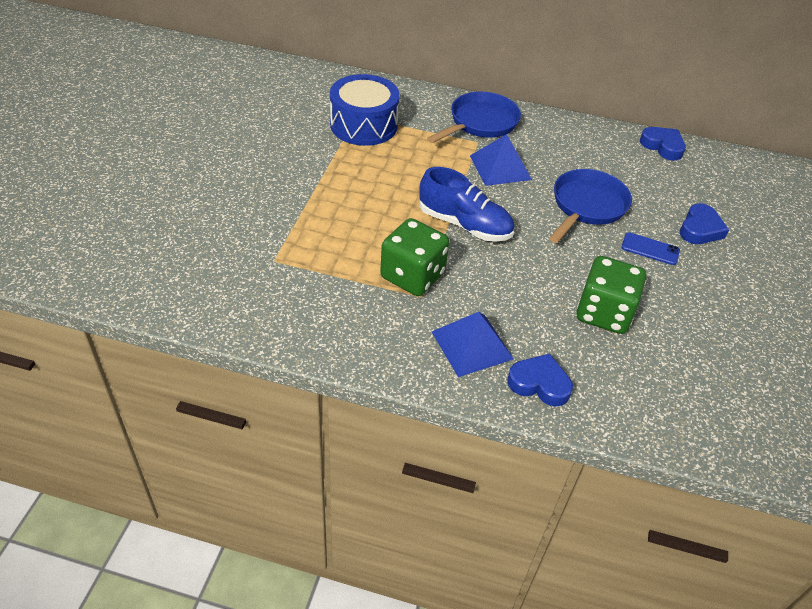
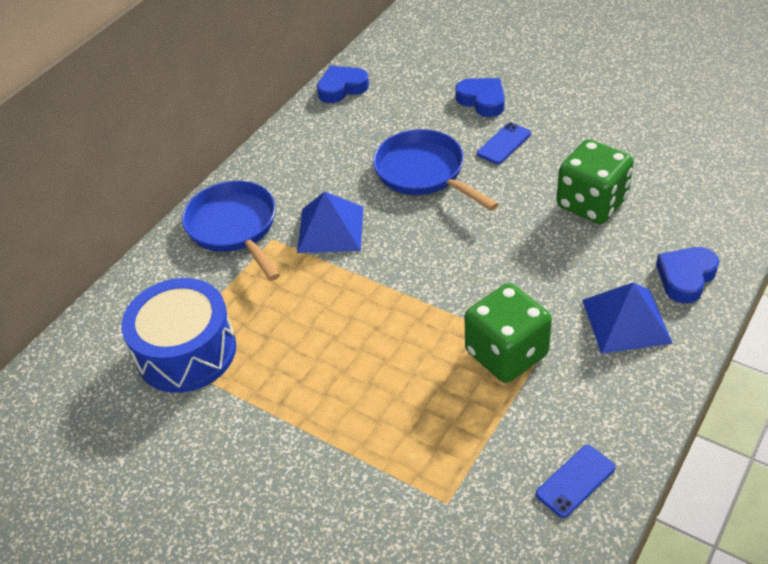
camera: 65 degrees left, 0 degrees up
(305, 325) = (575, 481): none -> blue phone
(464, 225) = (427, 285): blue shoe -> none

